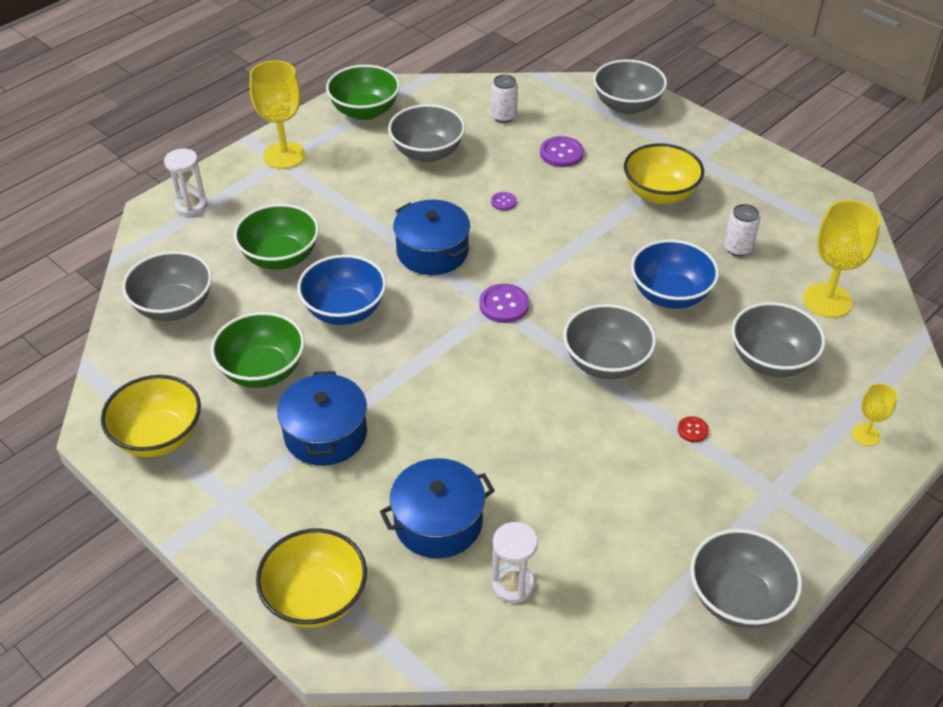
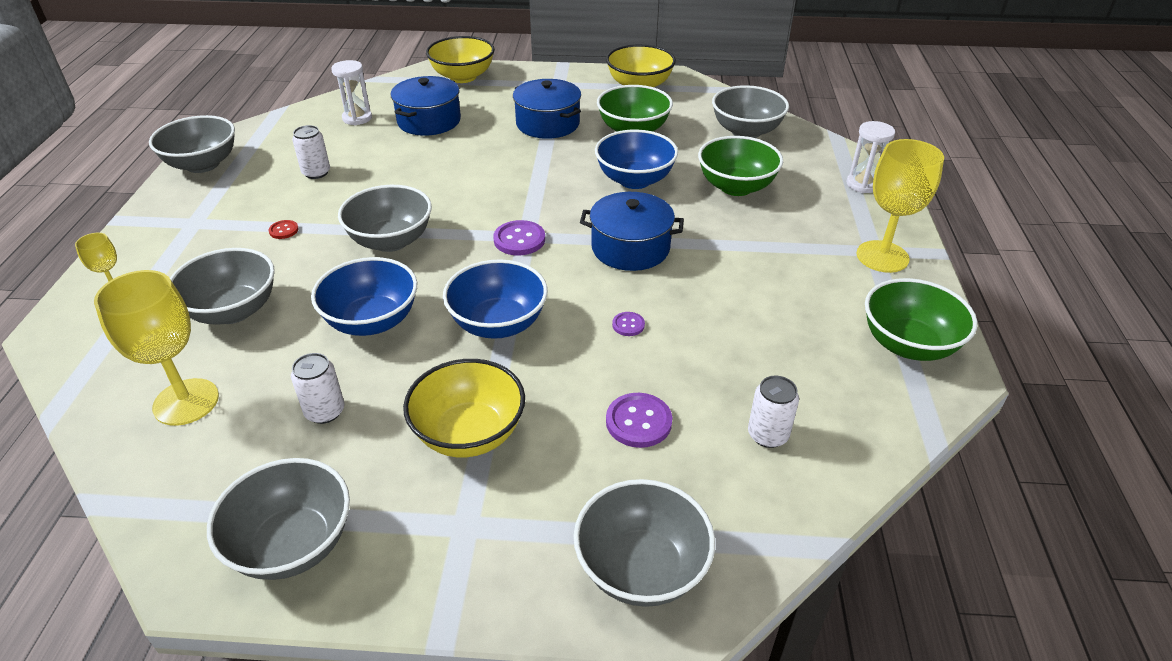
camera: 140 degrees right, 5 degrees down
(427, 153) = (773, 334): grey bowl -> grey bowl (293, 544)
(585, 246) = (498, 324): none -> blue bowl
(619, 501) = (316, 173): none -> white can

